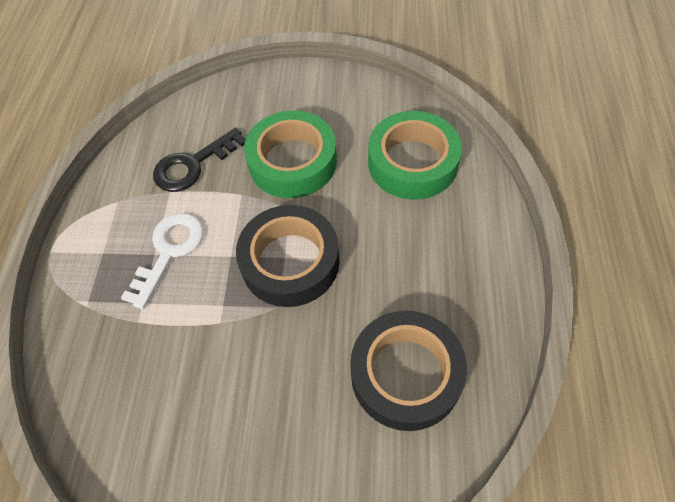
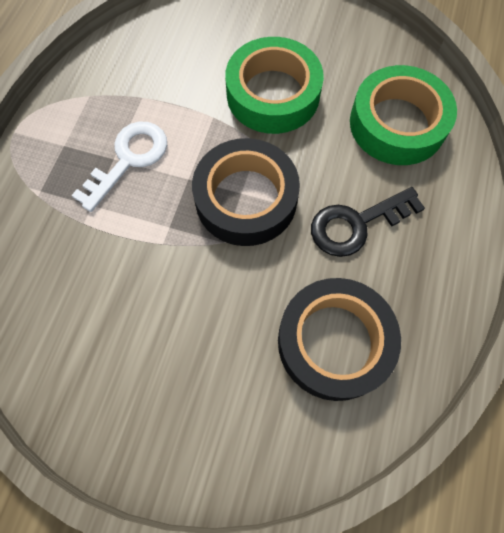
camera: 10 degrees right, 10 degrees up
(193, 165) = (172, 74): black key -> black key (356, 224)

